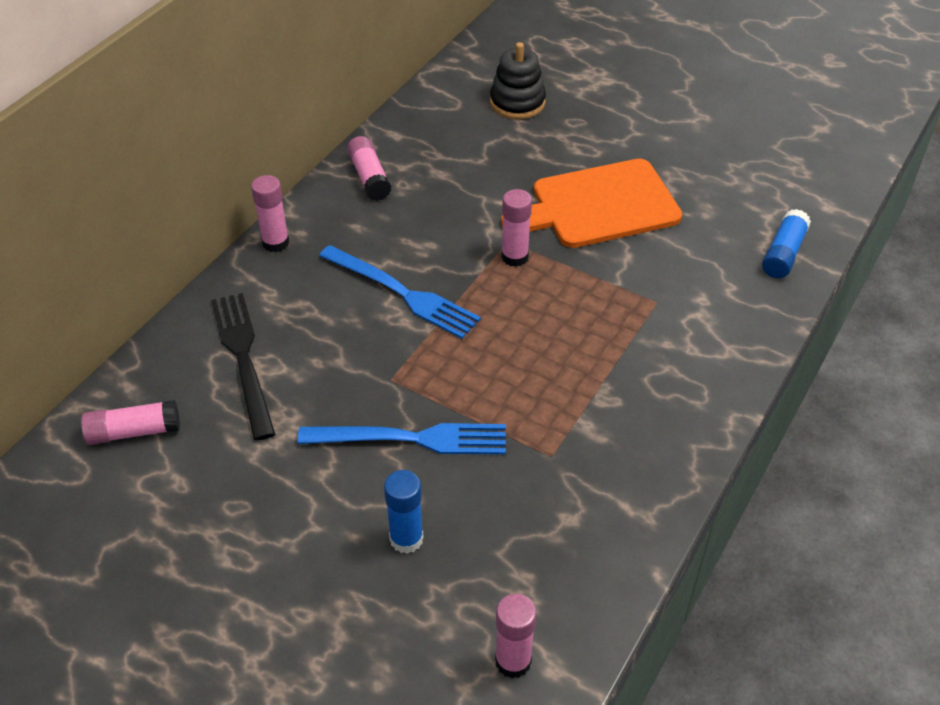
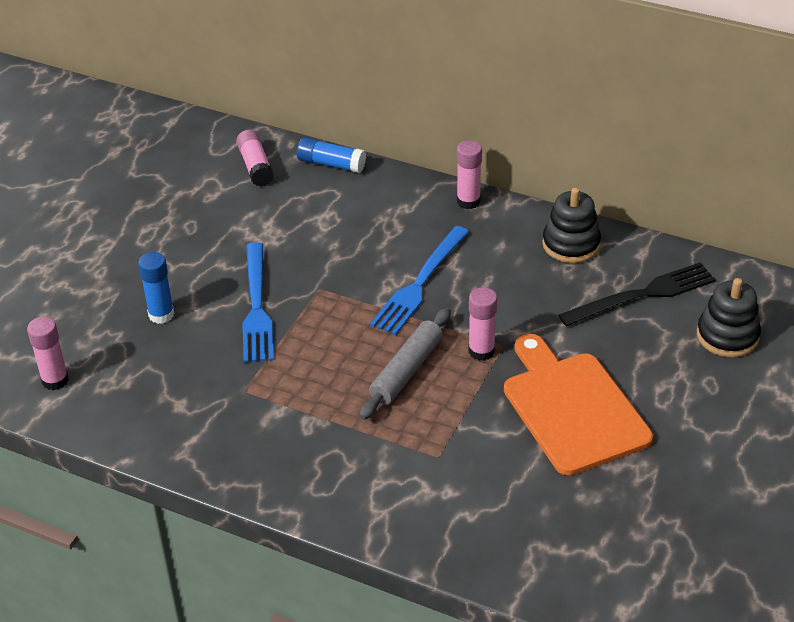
camera: 85 degrees right, 5 degrees down
(243, 358) = (332, 206): black fork -> black fork (643, 295)
(369, 177) = (571, 244): pink glue stick -> black stacking toy
(536, 315) = (406, 371): none -> grey rolling pin
(783, 254) = (531, 562): blue glue stick -> blue glue stick (331, 164)

